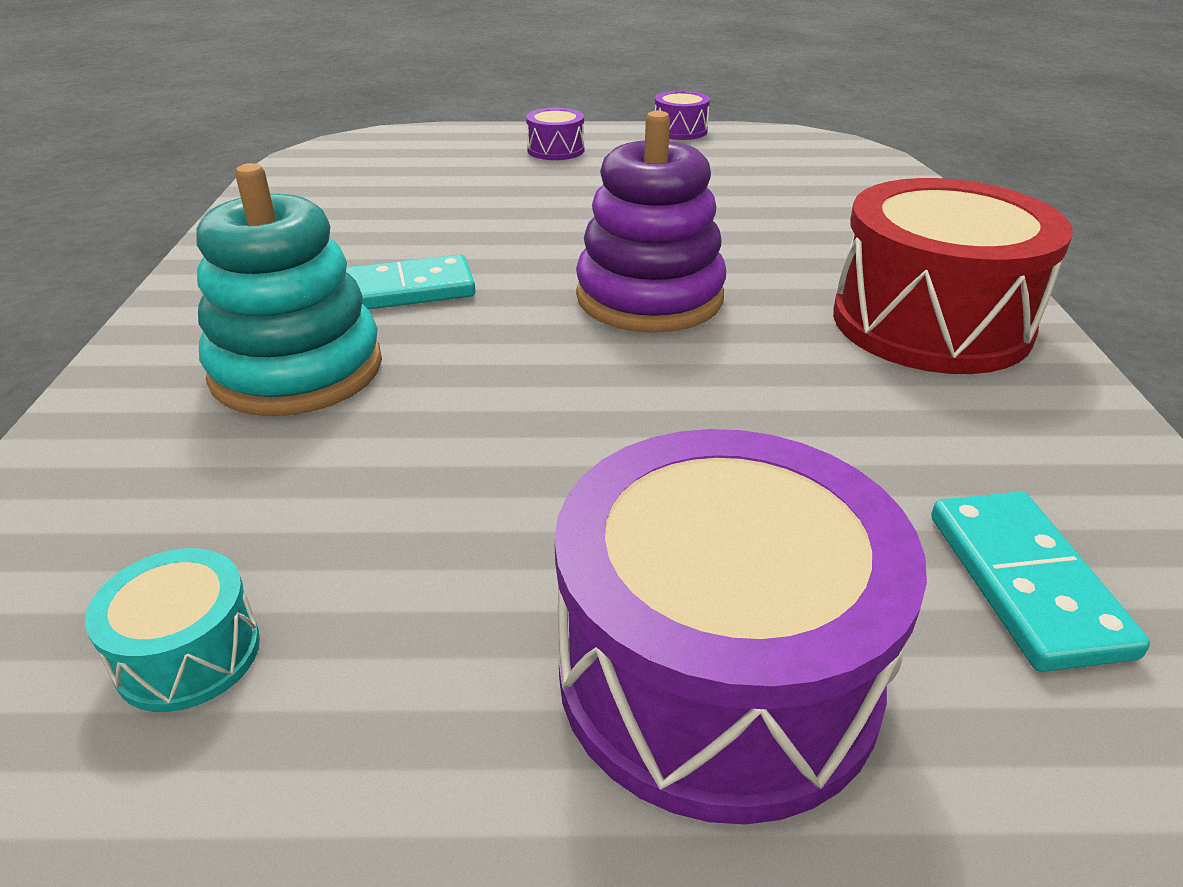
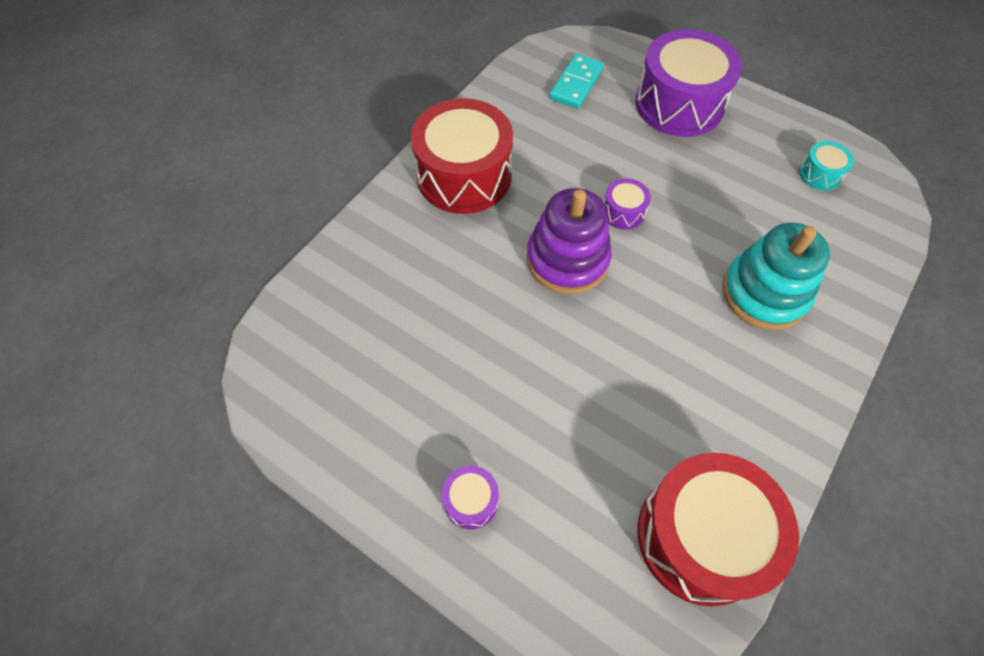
camera: 145 degrees left, 25 degrees up
(317, 188) = (701, 537): none -> red drum
(403, 291) = (690, 336): turquoise domino -> none
(680, 131) = (337, 478): purple drum -> purple drum (623, 212)

